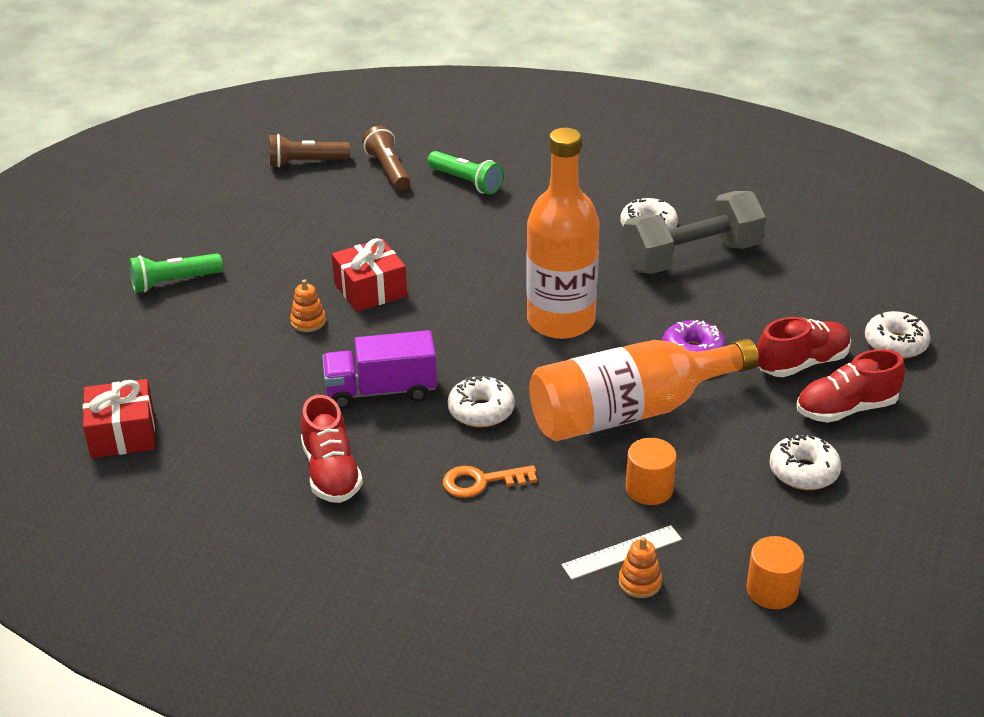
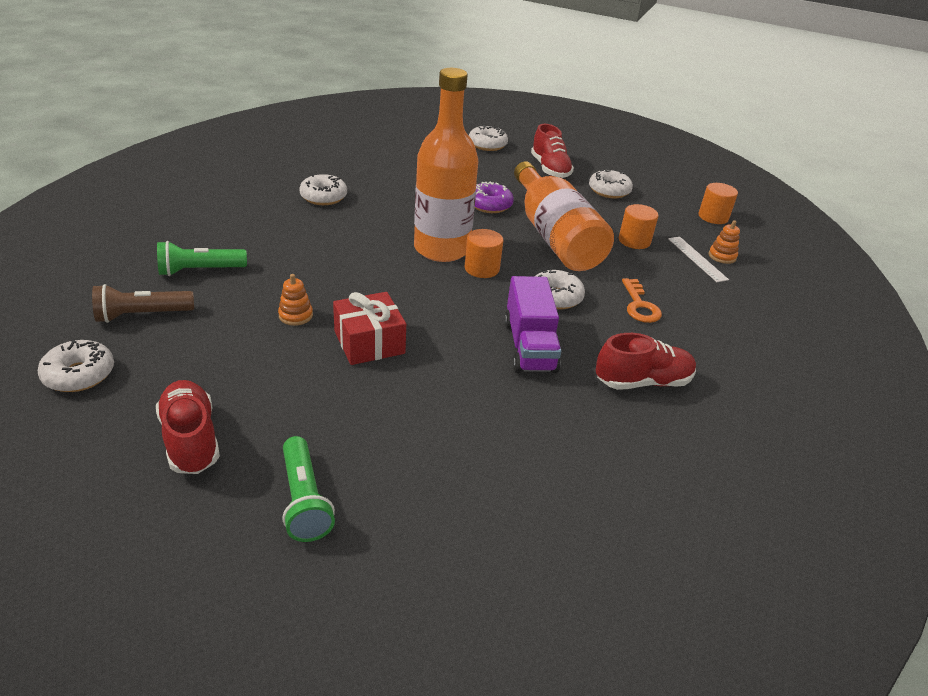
camera: 90 degrees left, 0 degrees up
(122, 434) = (604, 540): red gift -> none
(306, 162) = (79, 375): brown flashlight -> white donut
(308, 321) = (414, 386): orange stacking toy -> orange stacking toy (295, 315)
(466, 182) = (200, 270): green flashlight -> green flashlight turned 150 degrees counterclockwise
(527, 353) = (482, 268): none -> orange cylinder
(691, 257) = (372, 188): grey dumbbell -> none
(802, 363) = (504, 173): red shoe -> red shoe (191, 440)

